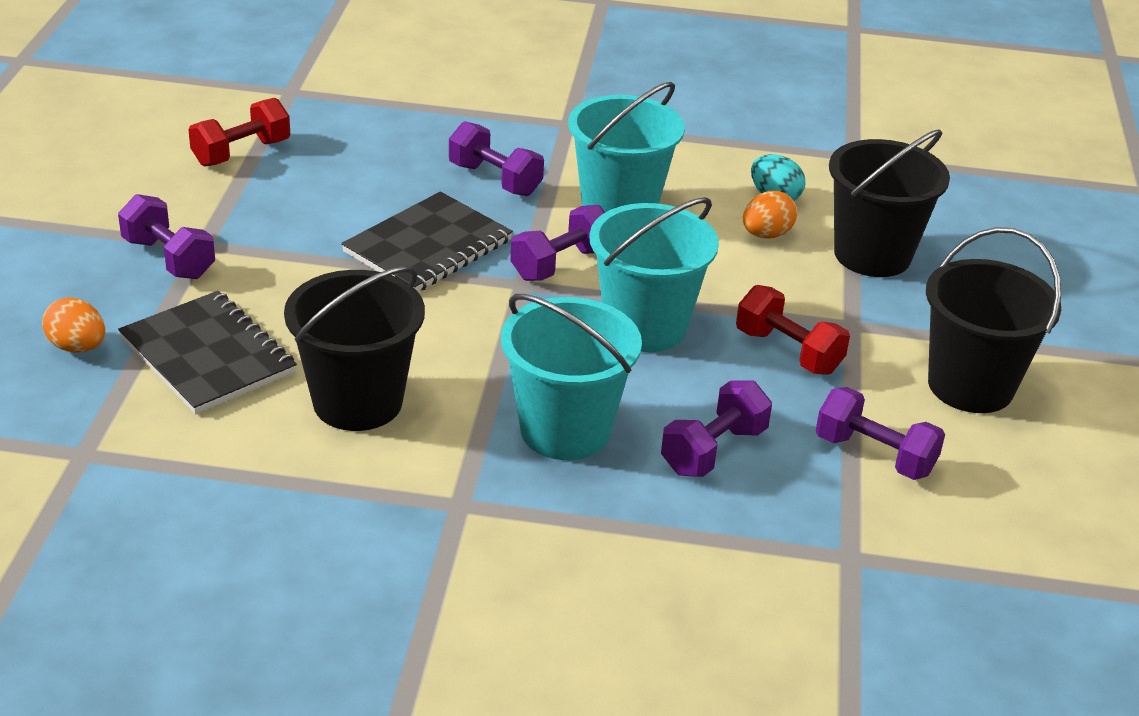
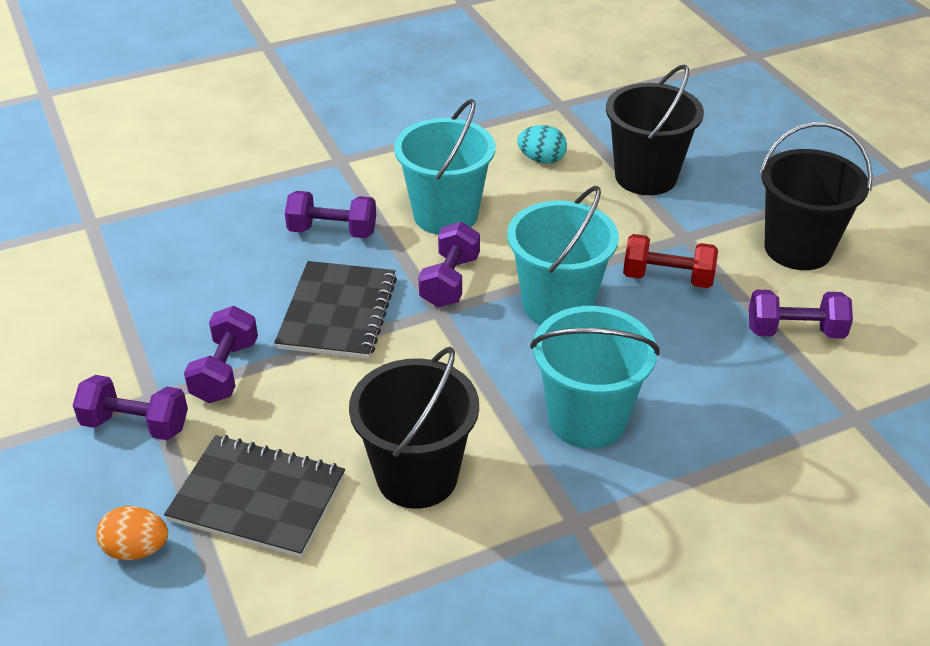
camera: 30 degrees left, 5 degrees up
(241, 153) = (103, 297): red dumbbell -> none
(713, 450) = (697, 382): purple dumbbell -> purple dumbbell (225, 371)
(766, 235) = (565, 192): orange egg -> none

